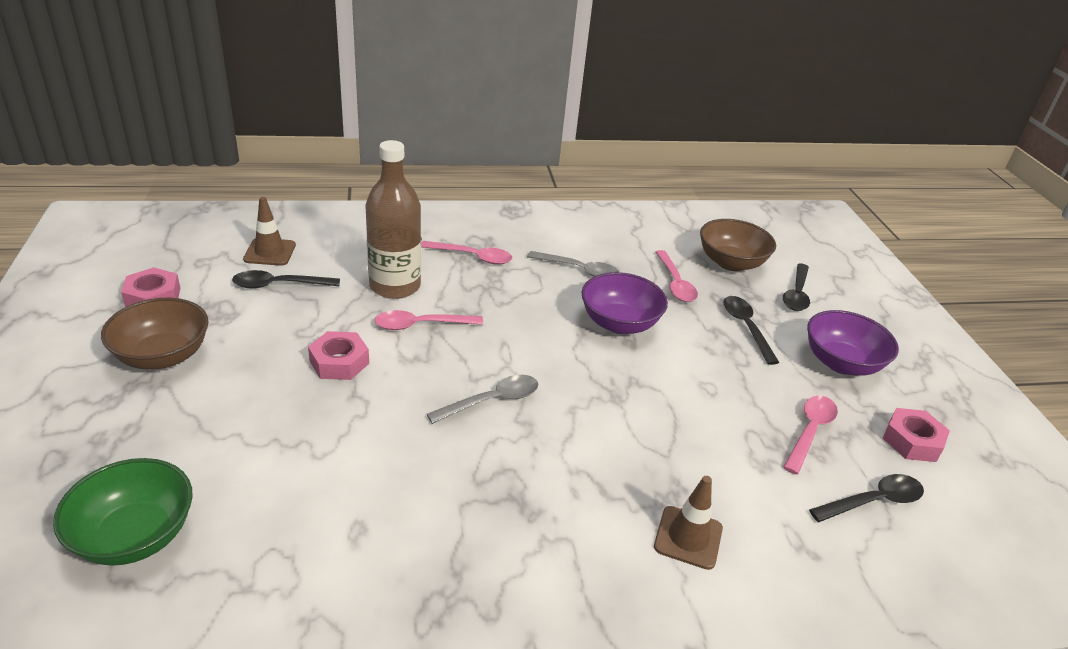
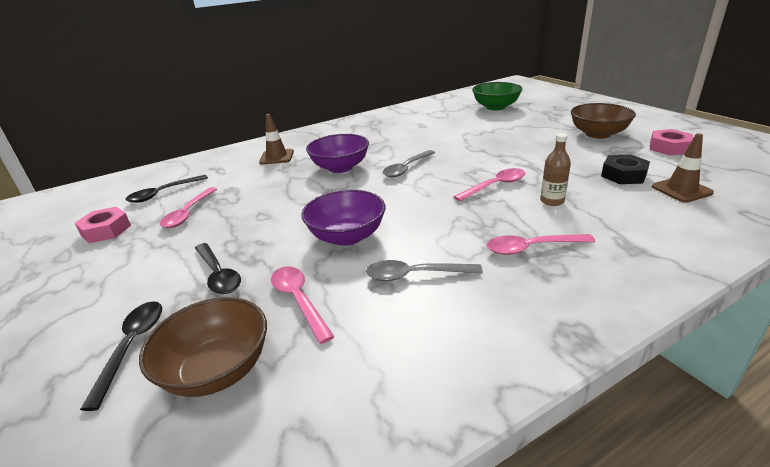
camera: 165 degrees right, 5 degrees down
(279, 285) = (623, 175): black spoon -> black nut
(339, 362) = (511, 157): pink nut -> none
(395, 286) = (552, 201): brown bottle -> brown bottle, size x0.50
(841, 363) = (127, 272): purple bowl -> purple bowl (340, 167)

